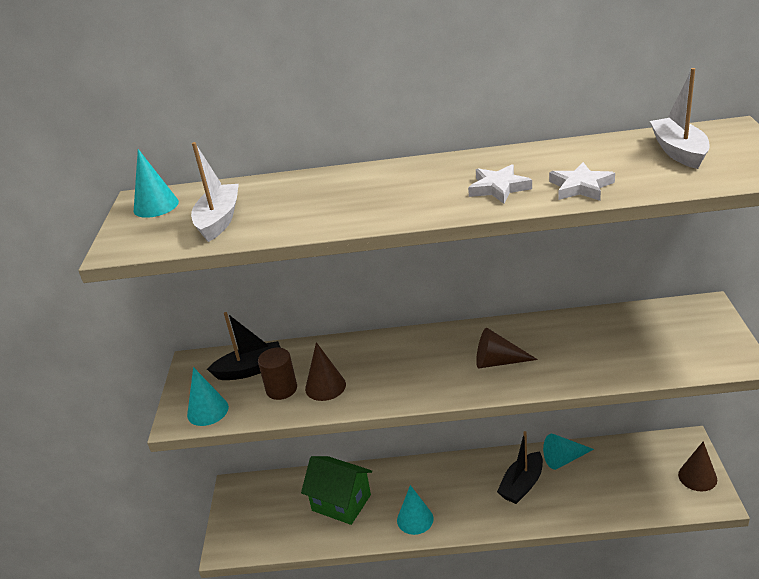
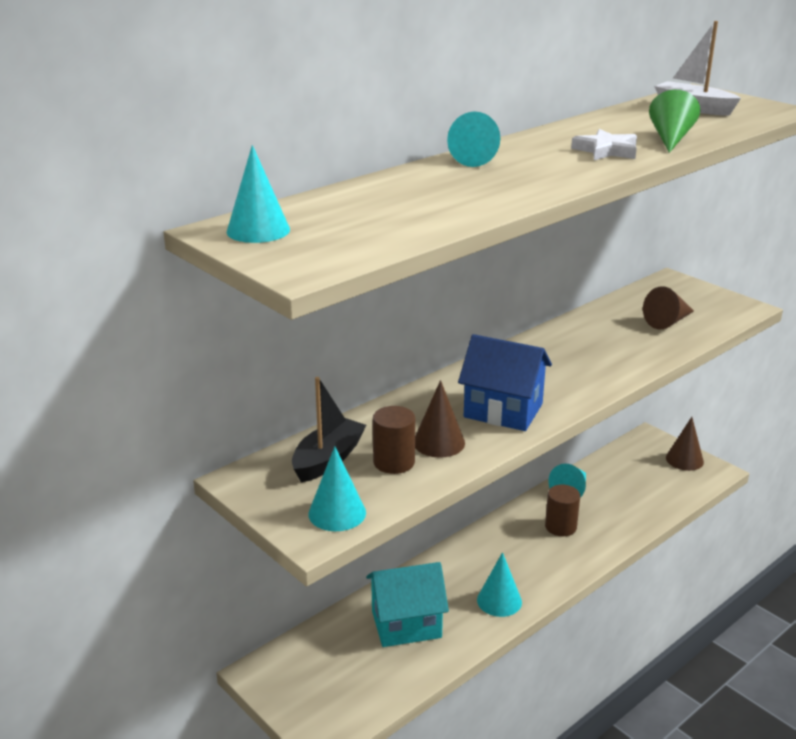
camera: 45 degrees left, 5 degrees down
(219, 220) = (376, 224): white boat -> none
(341, 503) = (406, 624): green house -> turquoise house
(390, 172) = (477, 158): none -> turquoise cone
(398, 379) = (503, 410): none -> blue house
(497, 362) = (572, 367): brown cone -> brown cone (668, 321)
(522, 485) = (560, 527): black boat -> brown cylinder
(580, 187) = (670, 138): white star -> green cone

